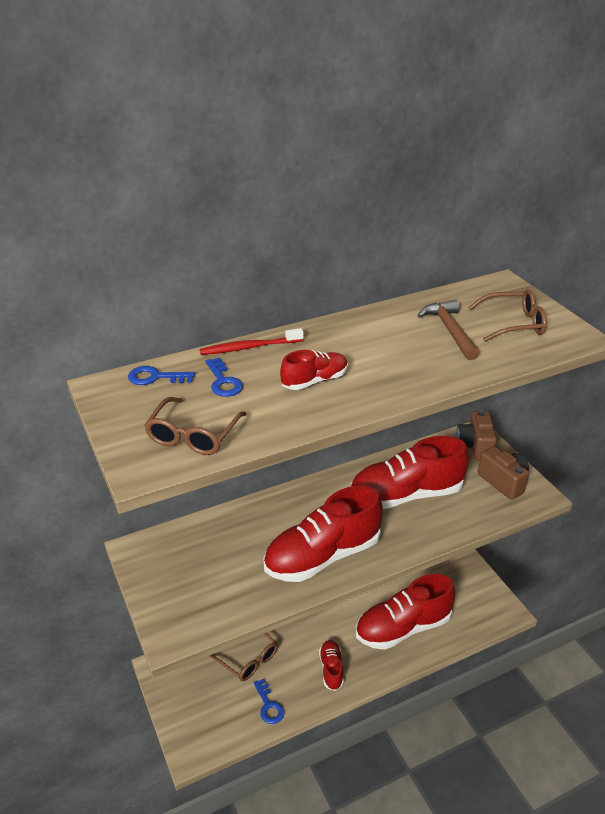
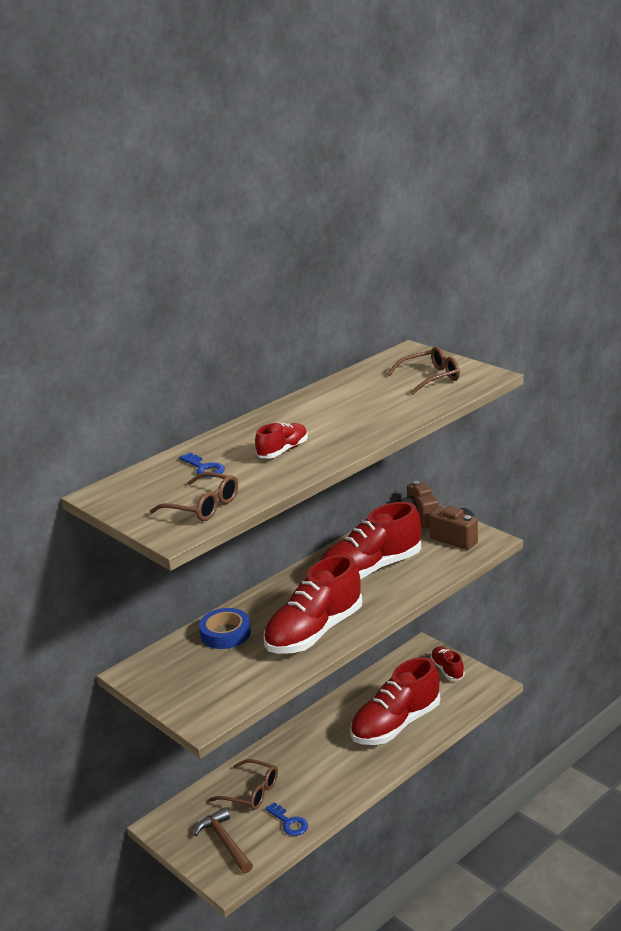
camera: 15 degrees left, 10 degrees down
(156, 377) = (141, 478): blue key -> none
(193, 435) = (203, 506): brown glasses -> brown glasses turned 60 degrees counterclockwise
(239, 530) = (225, 633): none -> blue tape
(249, 347) = (211, 441): red toothbrush -> none
(331, 669) = (339, 777): red shoe -> red shoe (447, 670)
(450, 330) = (379, 393): brown hammer -> brown hammer (225, 842)

